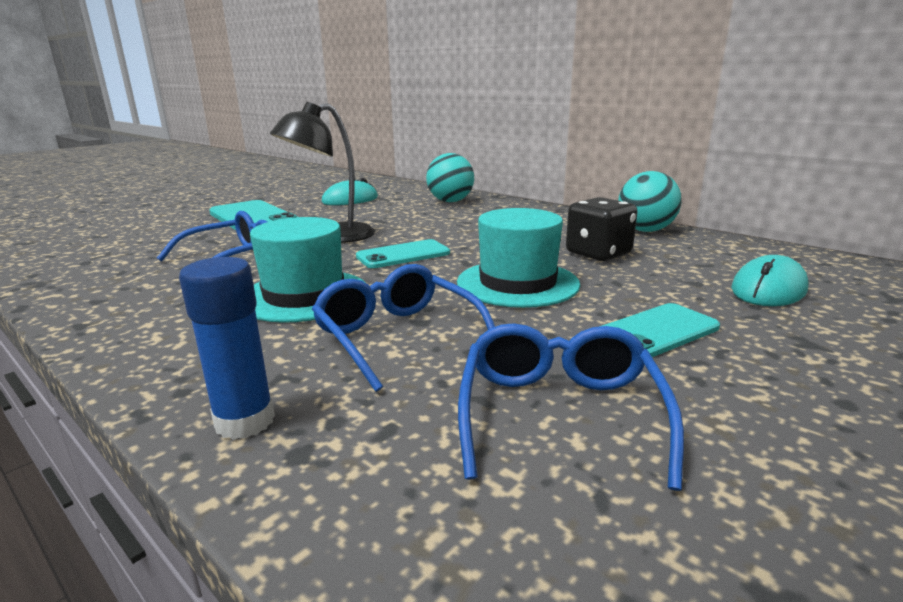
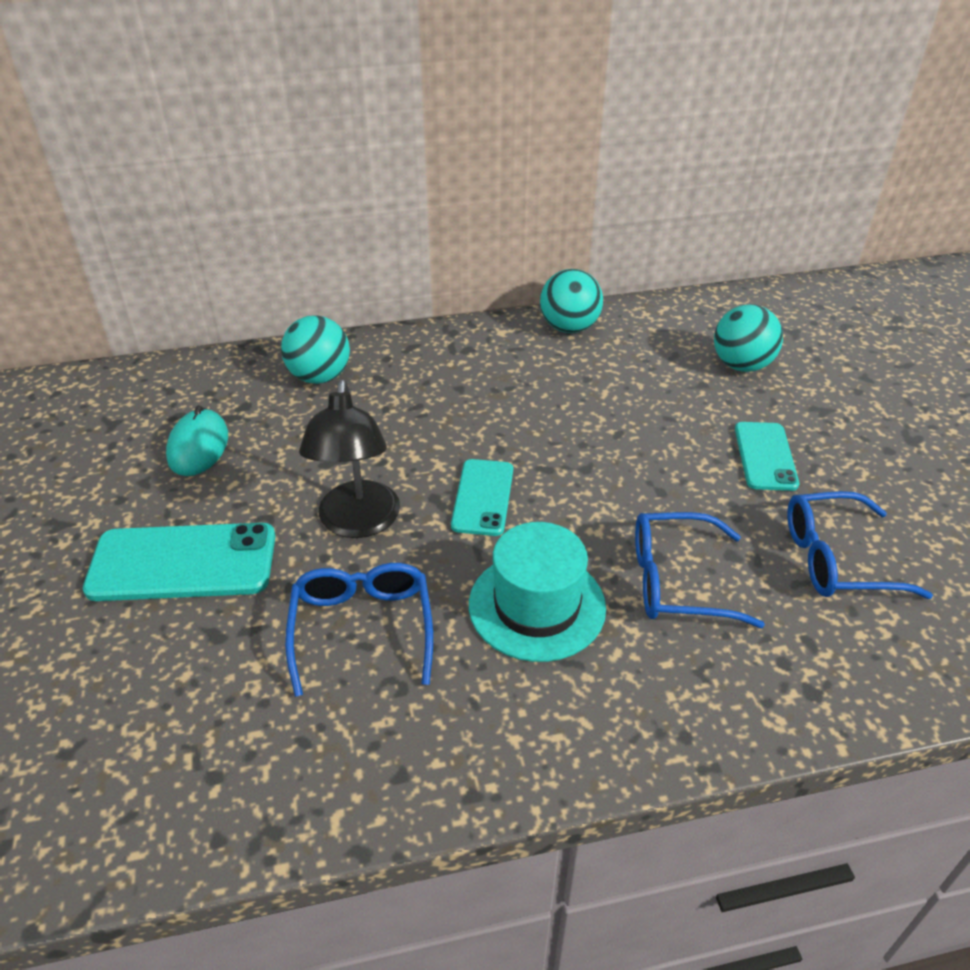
camera: 55 degrees left, 20 degrees up
(245, 421) = (757, 709): blue glue stick -> none
(517, 283) = (625, 467): turquoise hat -> none
(559, 414) = (836, 559): blue glasses -> blue glasses turned 45 degrees counterclockwise
(598, 253) = (600, 387): black dice -> none
(768, 289) = (741, 365): turquoise mouse -> turquoise ball

